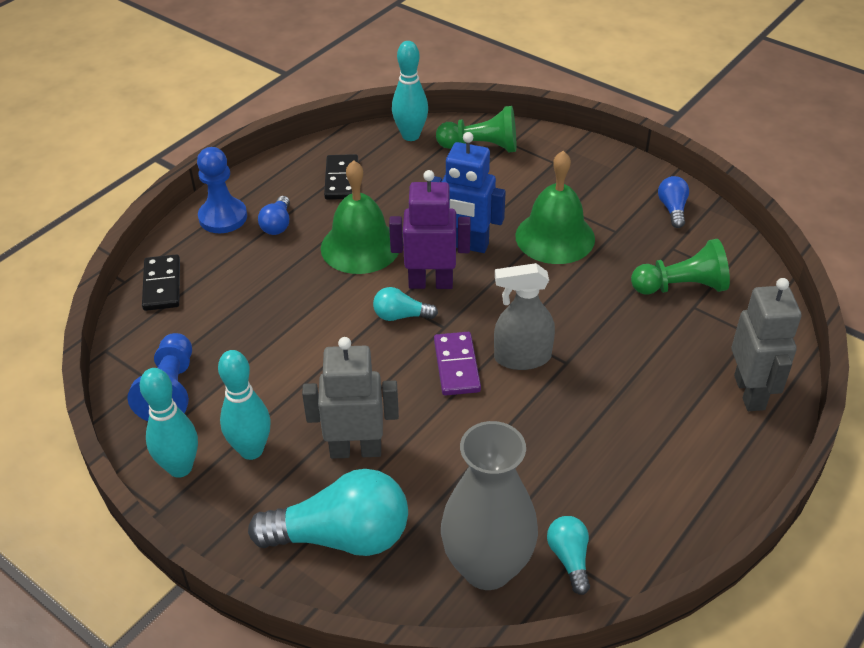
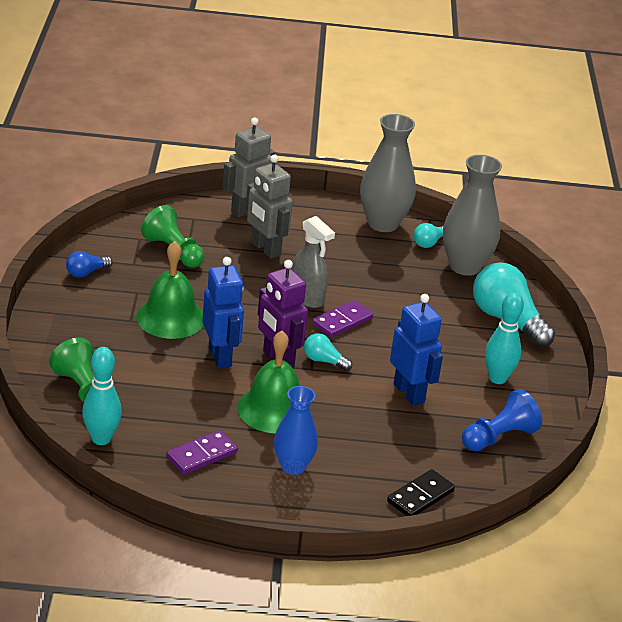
camera: 130 degrees left, 10 degrees down
(180, 468) = (542, 401): turquoise bowling pin -> none
(223, 217) = (315, 503): blue pawn -> none
(277, 224) = (293, 466): blue light bulb -> blue vase
(296, 356) = (409, 393): none -> blue robot
(342, 180) = (202, 455): black domino -> purple domino
(355, 449) = (449, 337): grey robot -> grey robot (265, 249)
(401, 316) = (324, 361): turquoise light bulb -> turquoise light bulb turned 150 degrees clockwise
(648, 529) = (383, 223): none -> grey vase

